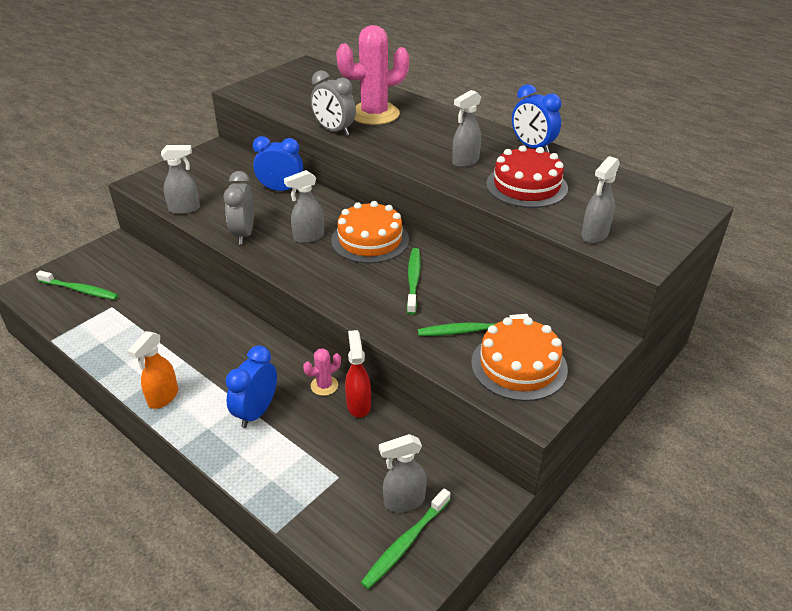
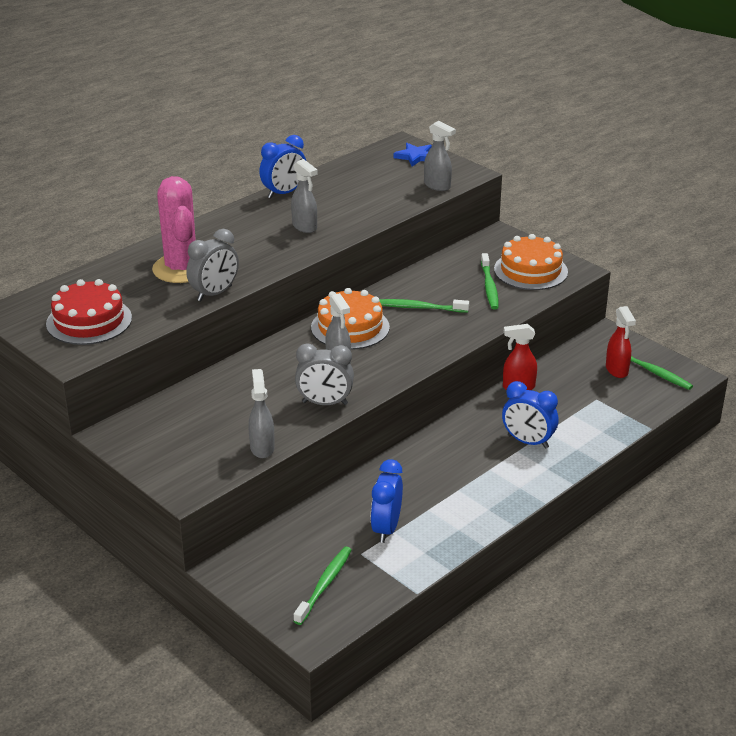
camera: 85 degrees left, 5 degrees down
(163, 397) = (509, 499): orange spray bottle -> none
(281, 190) = (235, 381): blue clock -> blue clock (386, 528)
(324, 386) = (495, 405): pink cactus -> none
(403, 501) = (617, 370): grey spray bottle -> red spray bottle
(526, 186) = (356, 203): red cake -> red cake (89, 321)
(665, 218) = (415, 157): none -> blue star

